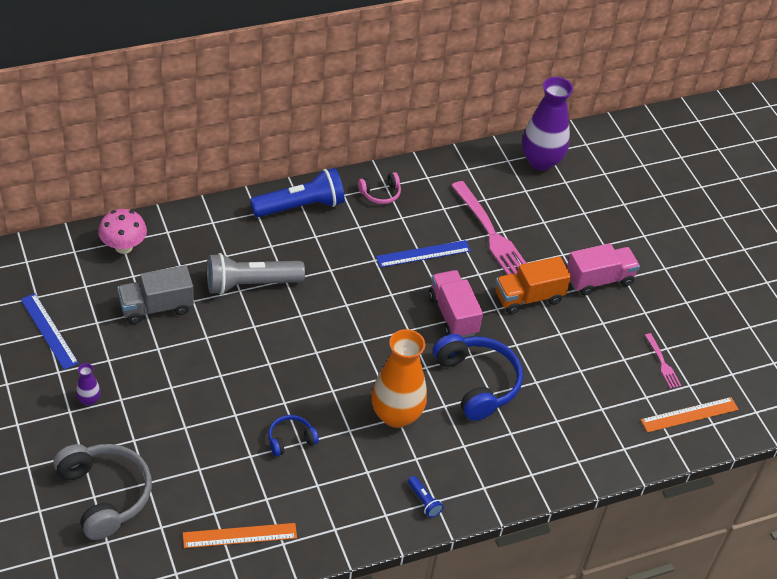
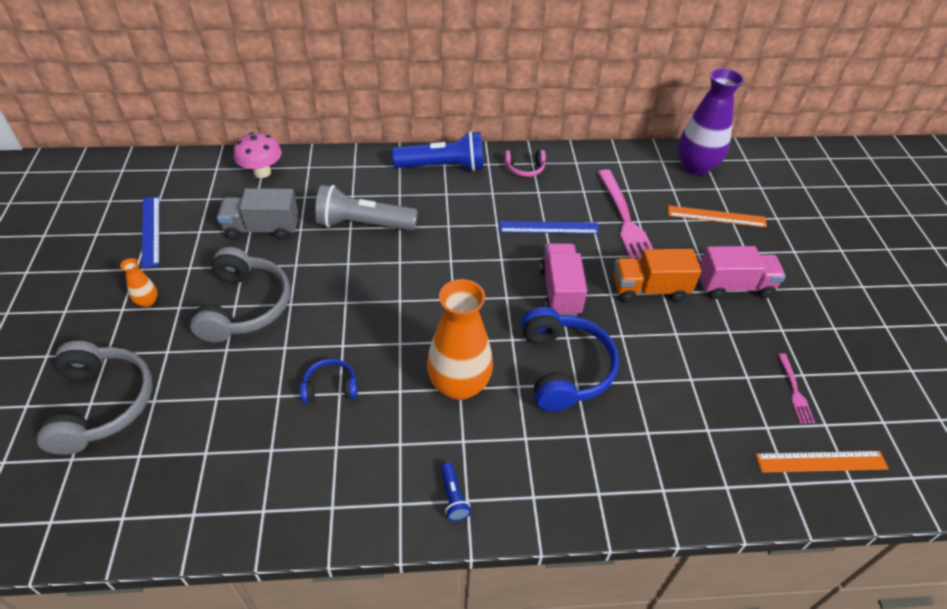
camera: 20 degrees right, 0 degrees up
(89, 400) = (147, 301): purple vase -> orange vase
(180, 386) = (245, 306): none -> grey headphones
(240, 535) = (219, 488): orange ruler -> orange ruler (716, 216)

